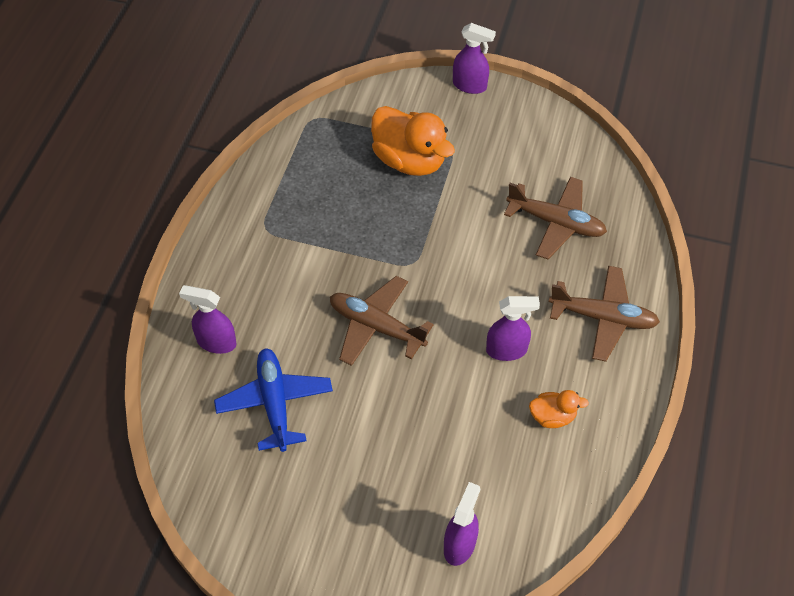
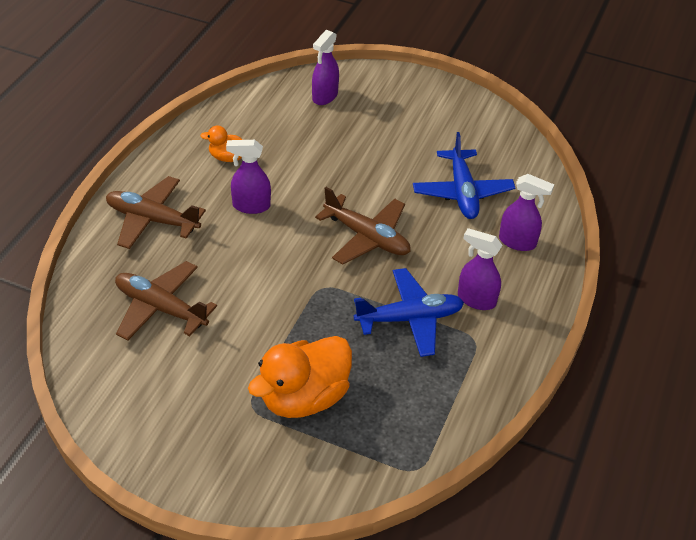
camera: 175 degrees left, 10 degrees down
(326, 241) = (409, 319): none -> blue plane
(409, 160) = (304, 398): orange duck -> orange duck turned 90 degrees counterclockwise
(470, 85) = (202, 493): purple spray bottle -> purple spray bottle (476, 299)

